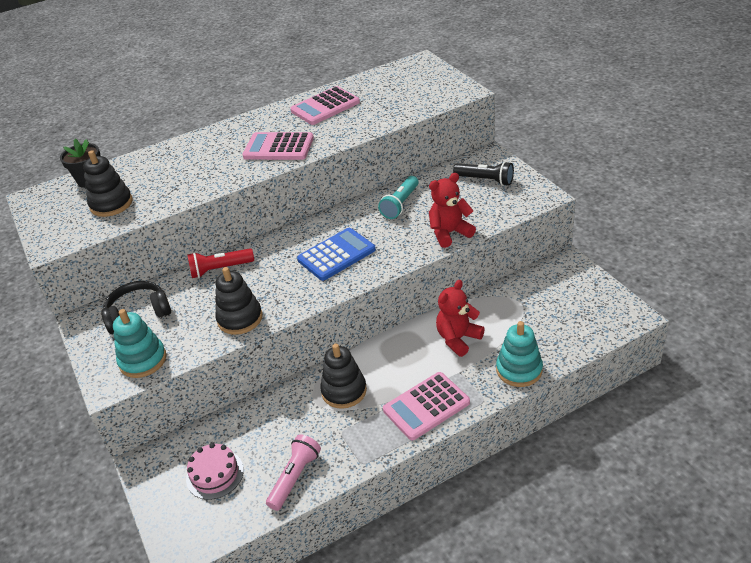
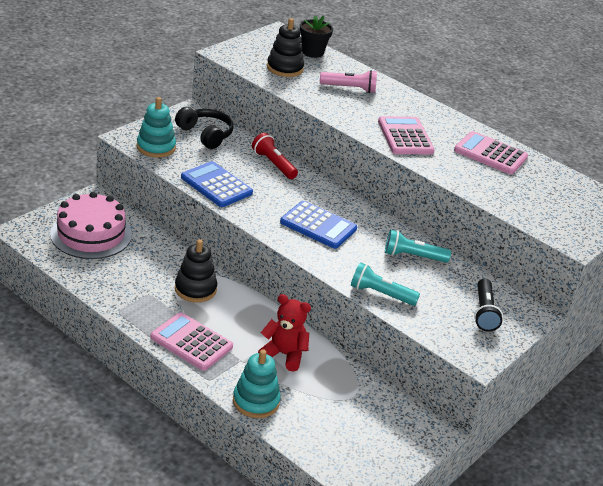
camera: 60 degrees right, 5 degrees down
(215, 474) = (91, 234): pink cake -> pink cake, size x1.71
(240, 318) = (216, 185): black stacking toy -> blue calculator
(295, 477) = (96, 276): pink flashlight -> pink flashlight (350, 89)
(449, 233) = (380, 294): red teddy bear -> turquoise flashlight

